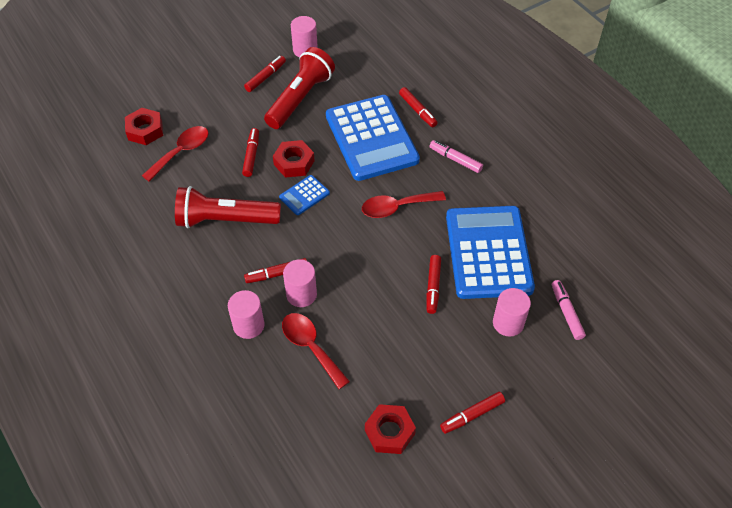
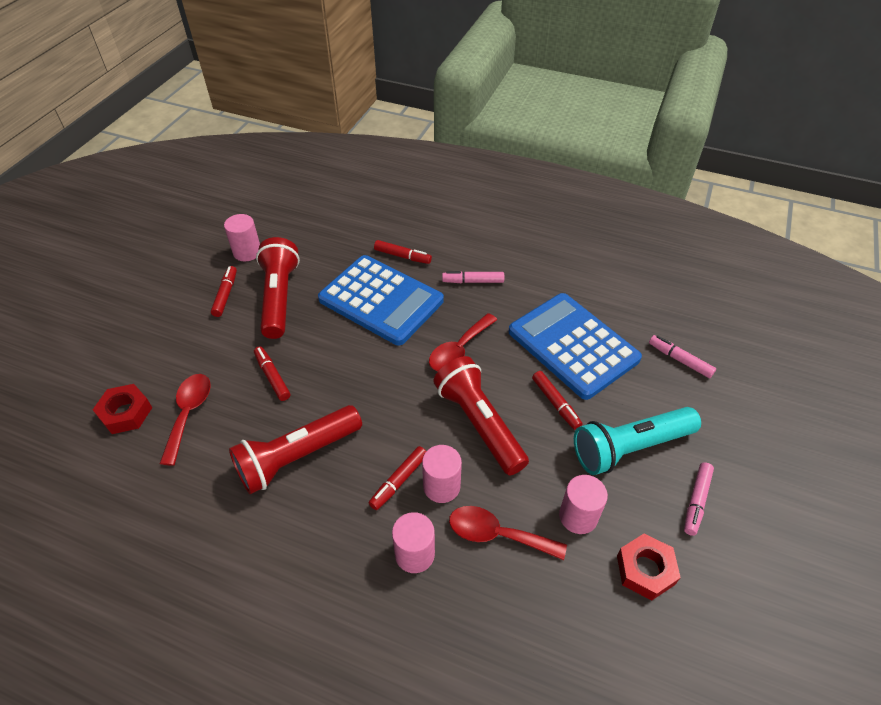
camera: 35 degrees left, 5 degrees down
(294, 163) = (323, 361): red nut -> none
(304, 195) = (361, 386): blue calculator -> none
(364, 268) = (479, 423): none -> red flashlight
(458, 350) = (629, 447): none -> turquoise flashlight
(472, 415) = (696, 501): red marker -> pink marker
(508, 323) = (645, 397): pink cylinder -> pink cylinder (578, 516)

